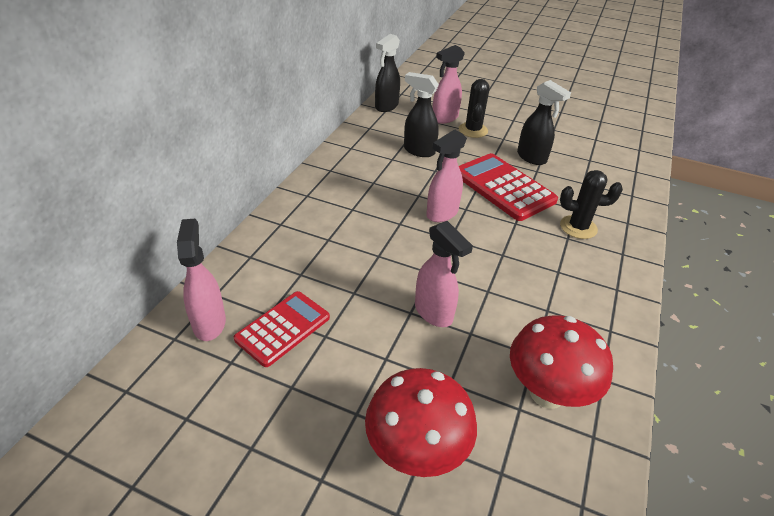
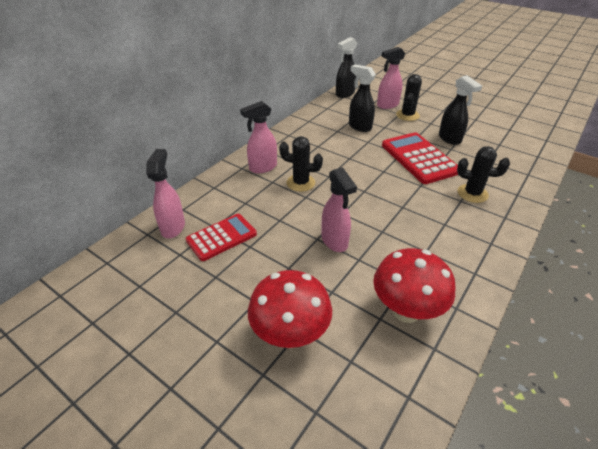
camera: 15 degrees right, 0 degrees up
(366, 237) = (300, 183): none -> black cactus
(441, 214) = (363, 172): pink spray bottle -> pink spray bottle (262, 168)

